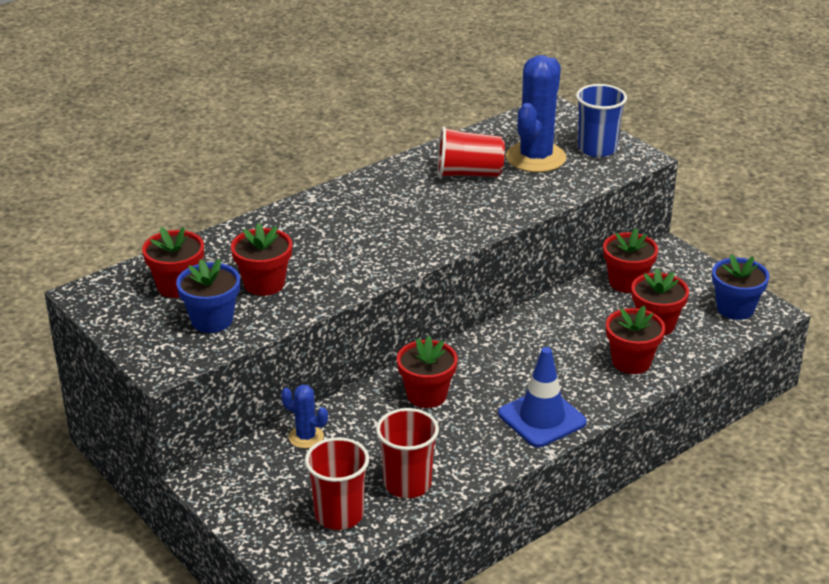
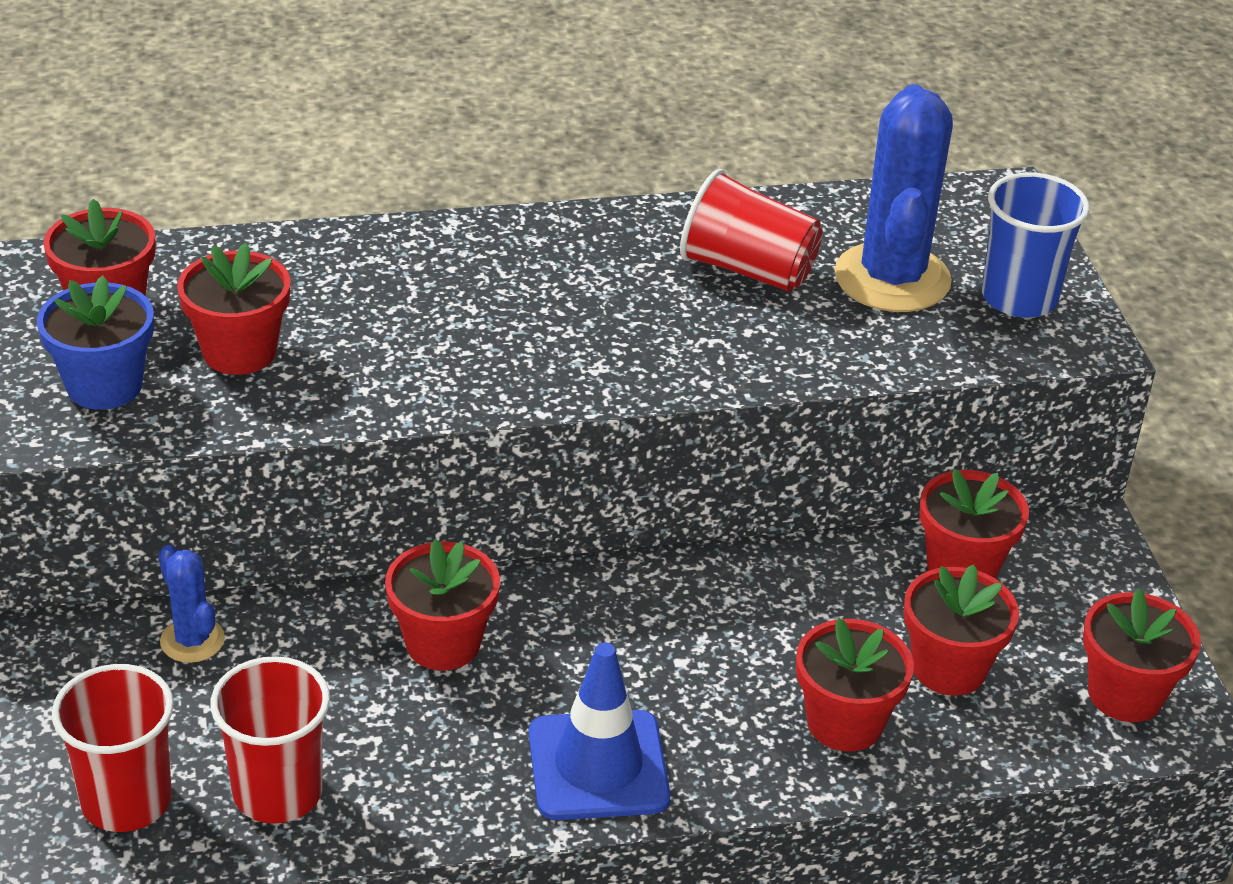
camera: 25 degrees right, 5 degrees up
(535, 158) = (892, 278): blue cactus -> blue cactus turned 45 degrees counterclockwise
(735, 309) = (1125, 694): blue flower pot -> red flower pot

